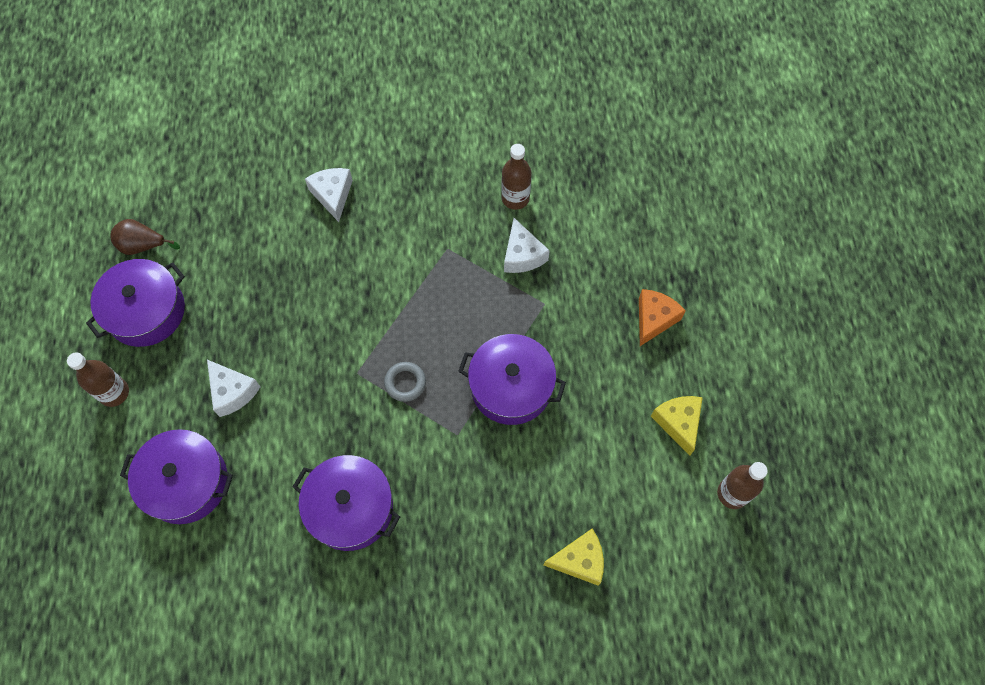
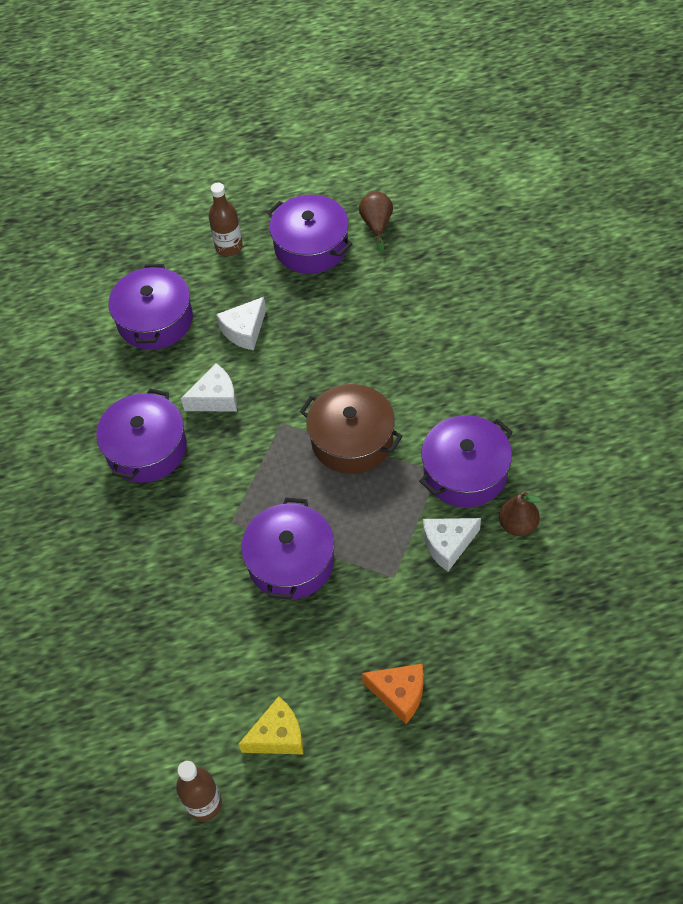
camera: 85 degrees right, 10 degrees down
(333, 195) = (473, 357): white cheese -> white cheese (215, 398)
(394, 313) = (352, 440): none -> brown pot
(405, 383) = (278, 466): grey ring -> none
(453, 227) = (465, 472): none -> purple pot
(515, 198) = (518, 525): brown bottle -> brown pear
(579, 560) = (116, 657): yellow cheese -> none

